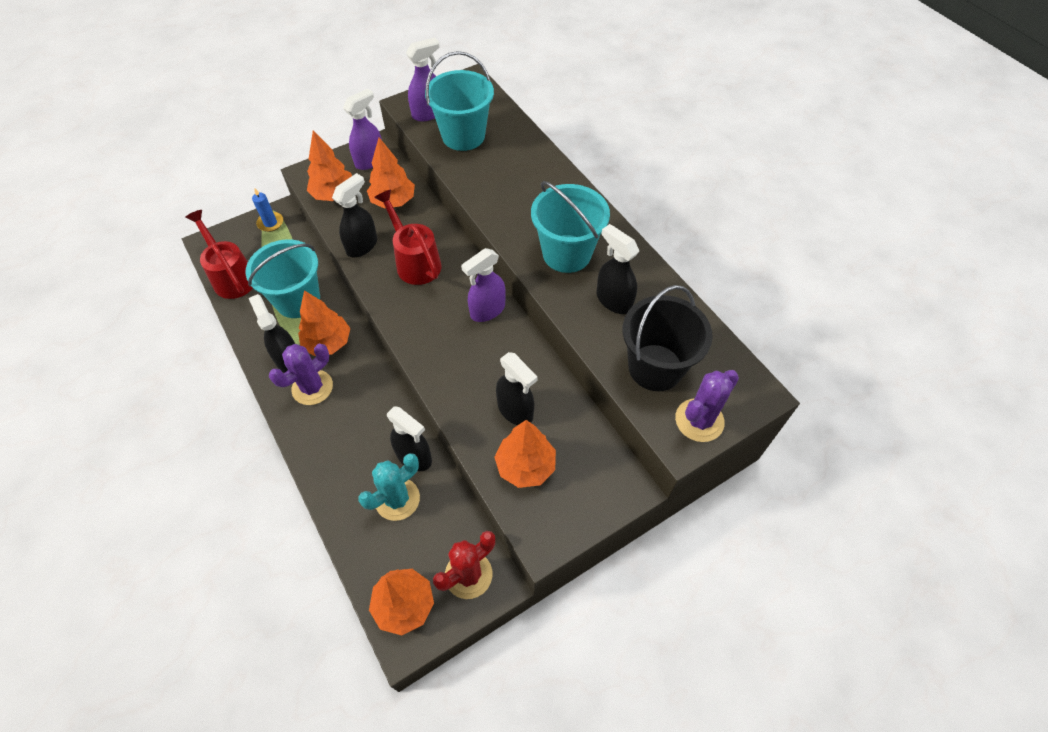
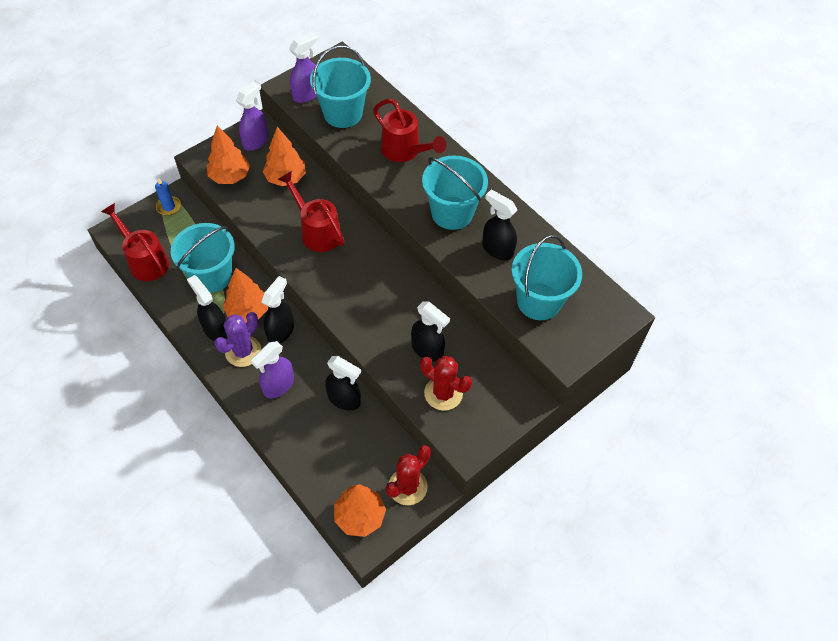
camera: 10 degrees left, 0 degrees up
(362, 246) = (266, 221): black spray bottle -> black spray bottle (281, 331)
(397, 499) = (337, 435): turquoise cactus -> none
(487, 310) = (388, 268): purple spray bottle -> purple spray bottle (278, 386)
(524, 181) = (404, 151): none -> red watering can
(525, 466) = (443, 393): orange tree -> red cactus
(655, 367) = (539, 301): black bucket -> turquoise bucket
(699, 420) = (578, 339): purple cactus -> none

